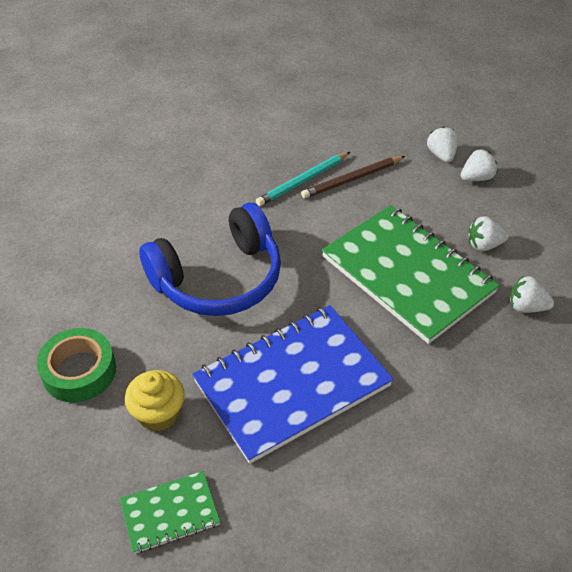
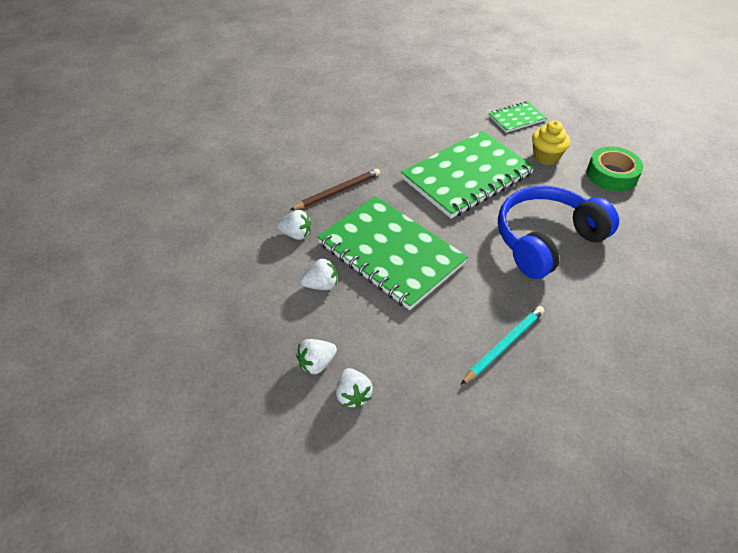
camera: 175 degrees right, 0 degrees up
(292, 384) = (467, 176): blue notebook -> green notebook
(352, 179) = (452, 351): brown pencil -> brown pencil (337, 191)

